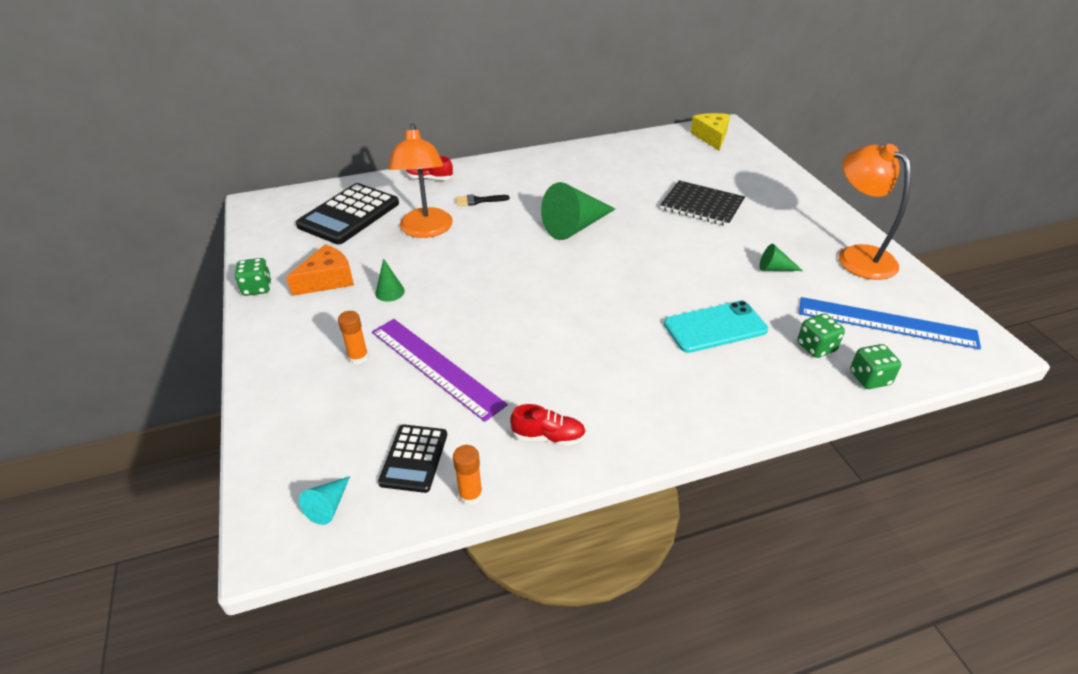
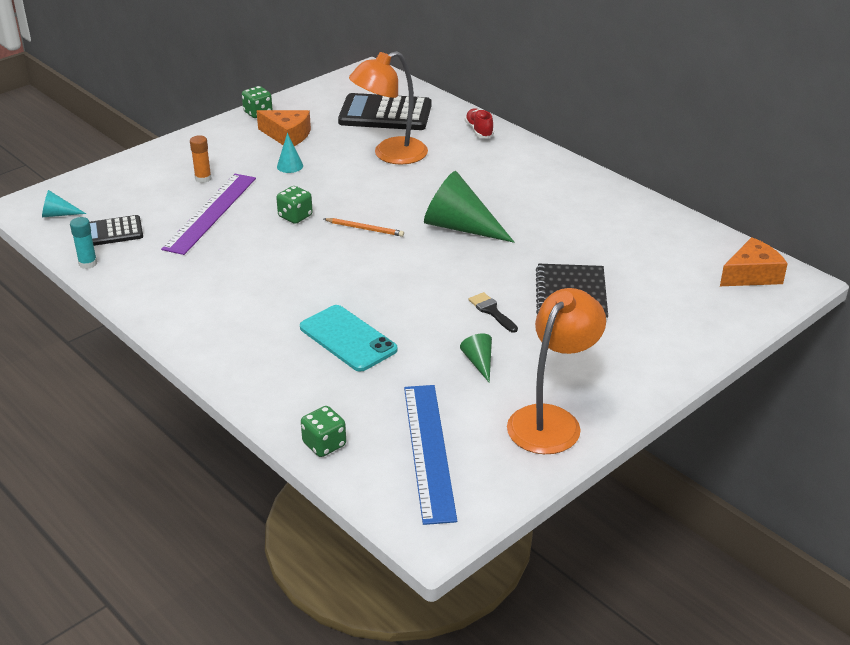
camera: 65 degrees right, 5 degrees down
(390, 292) = (290, 166): green cone -> turquoise cone
(470, 495) = (88, 263): orange glue stick -> turquoise glue stick
(478, 201) = (461, 165): black brush -> black brush (491, 311)
(542, 275) = (365, 229): none -> orange pencil
(548, 436) = (159, 281): red shoe -> none
(711, 137) = (751, 275): yellow cheese -> orange cheese
(816, 347) = (354, 405): green dice -> green dice (295, 216)

